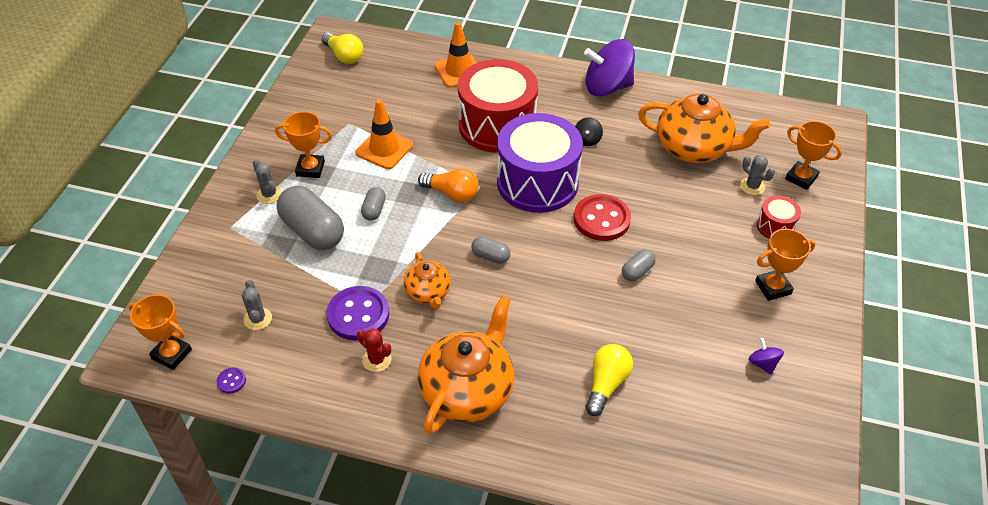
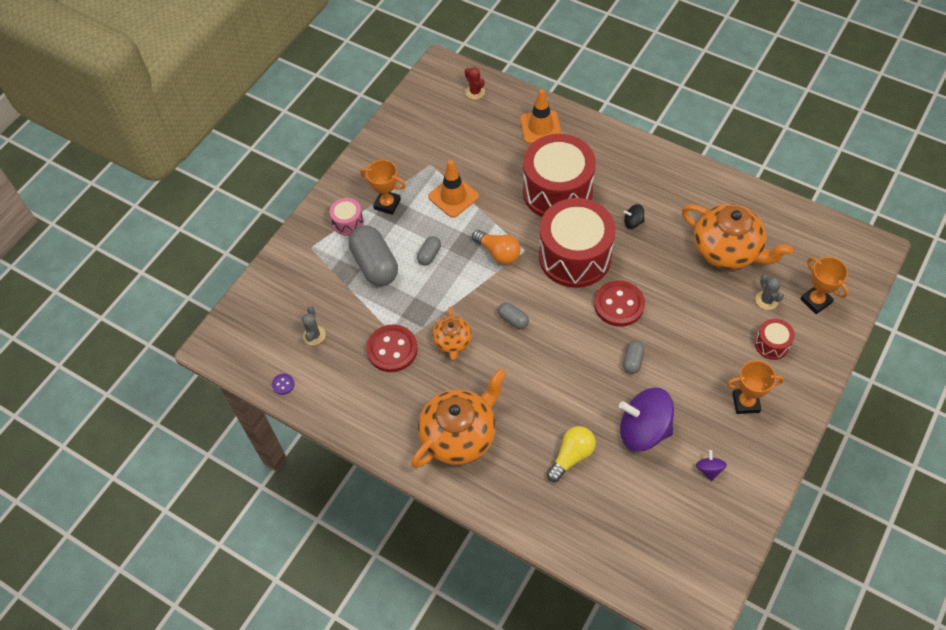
camera: 20 degrees right, 10 degrees up
(171, 354) = (244, 351): orange trophy -> none
(269, 195) = (348, 222): grey cactus -> pink drum
(344, 56) = (444, 93): yellow light bulb -> none
(358, 315) = (392, 349): purple button -> red button
(376, 360) = (396, 392): red cactus -> red cactus (475, 92)
(537, 182) = (575, 256): purple drum -> red drum
(587, 140) = (633, 222): black spinning top -> black spinning top turned 60 degrees clockwise
(607, 87) = (670, 169): purple spinning top -> purple spinning top (643, 430)
(637, 271) = (632, 361): grey capsule -> grey capsule turned 45 degrees counterclockwise

